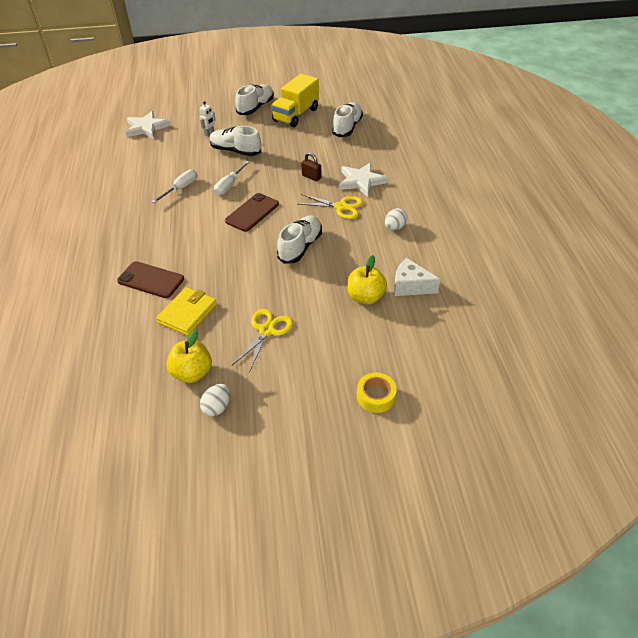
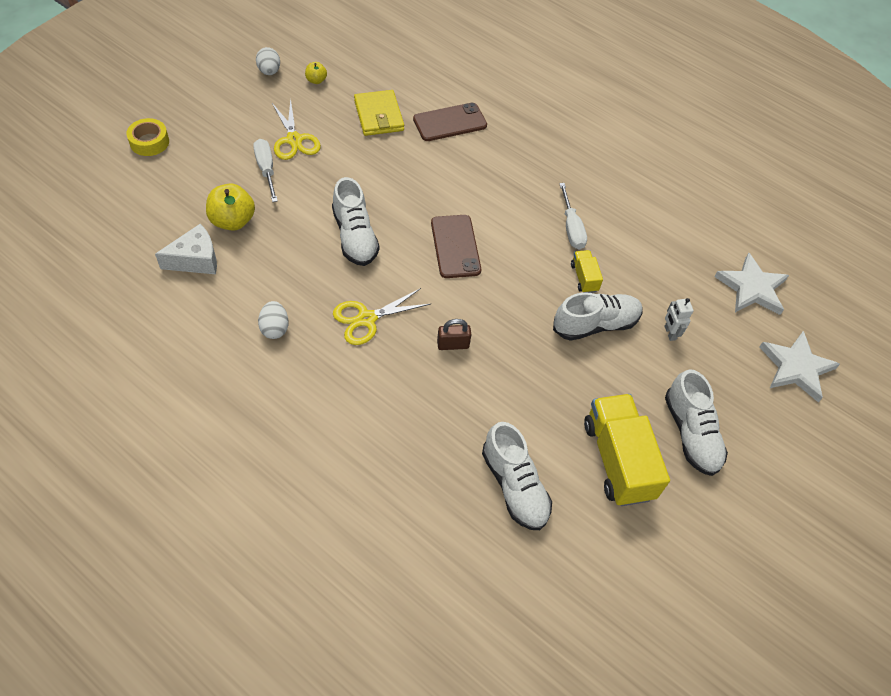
camera: 130 degrees right, 10 degrees up
(192, 373) = (316, 80): yellow apple -> yellow apple, size x0.53
(211, 168) = (584, 277): none -> yellow truck
(229, 185) = (527, 266): white screwdriver -> white screwdriver (266, 170)
(361, 181) = (384, 379): white star -> white star (796, 368)

